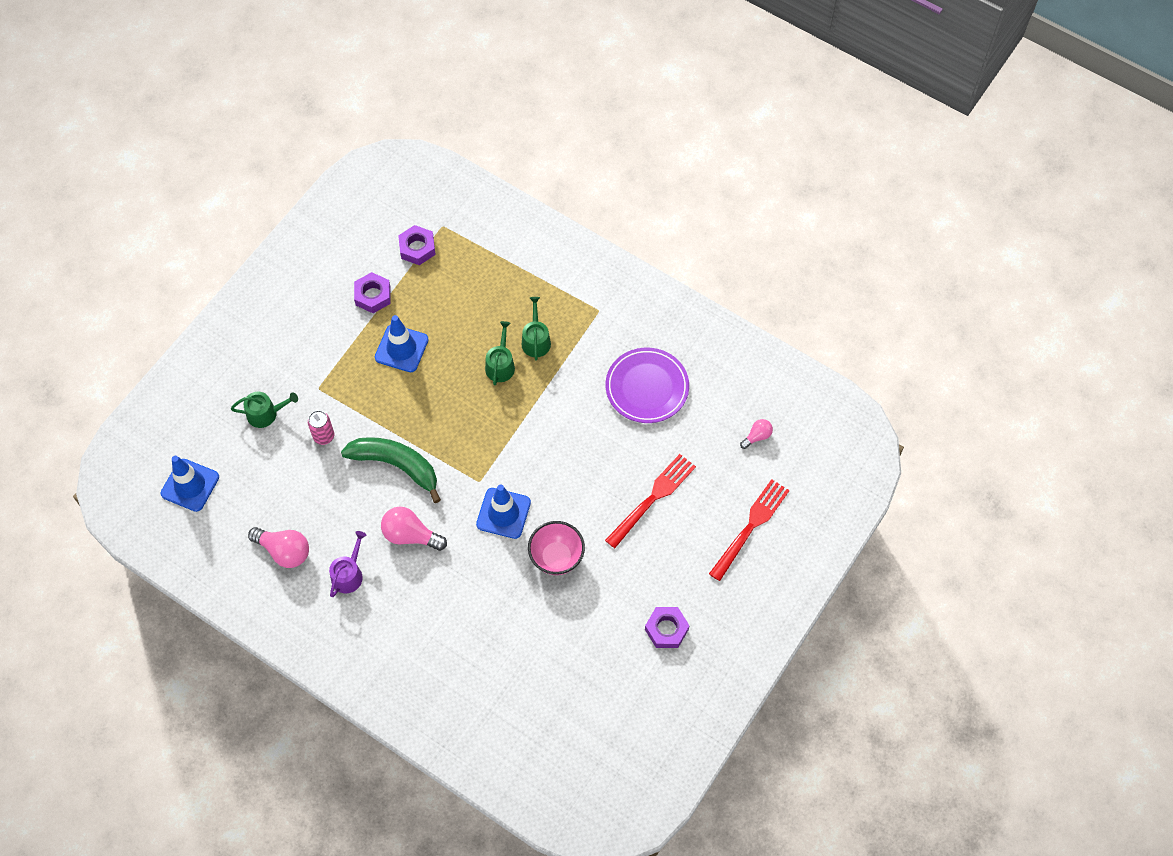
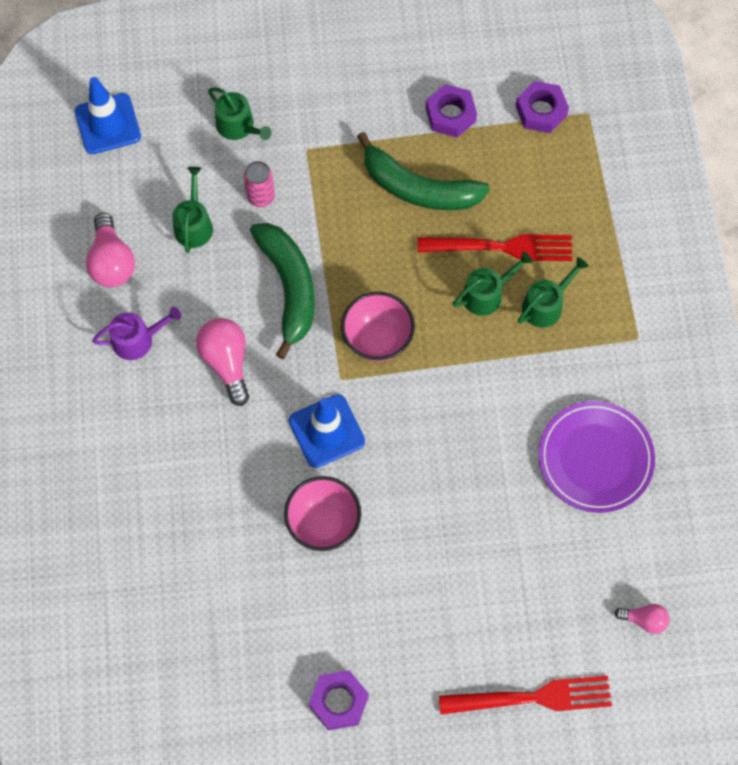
camera: 50 degrees right, 5 degrees up
(305, 487) = (194, 224): none -> green watering can
(401, 348) = (418, 188): blue traffic cone -> green banana
(473, 443) = (377, 339): none -> pink bowl
(652, 498) = (474, 567): red fork -> red fork (501, 247)

